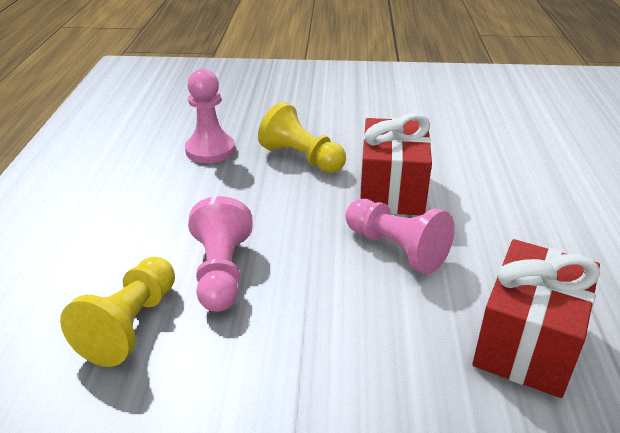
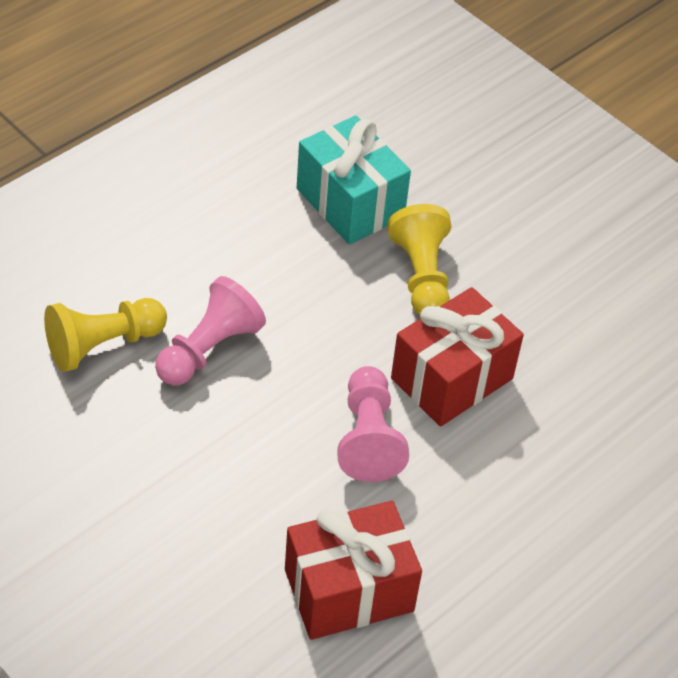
camera: 40 degrees right, 15 degrees up
(210, 150) = (350, 203): pink pawn -> turquoise gift

